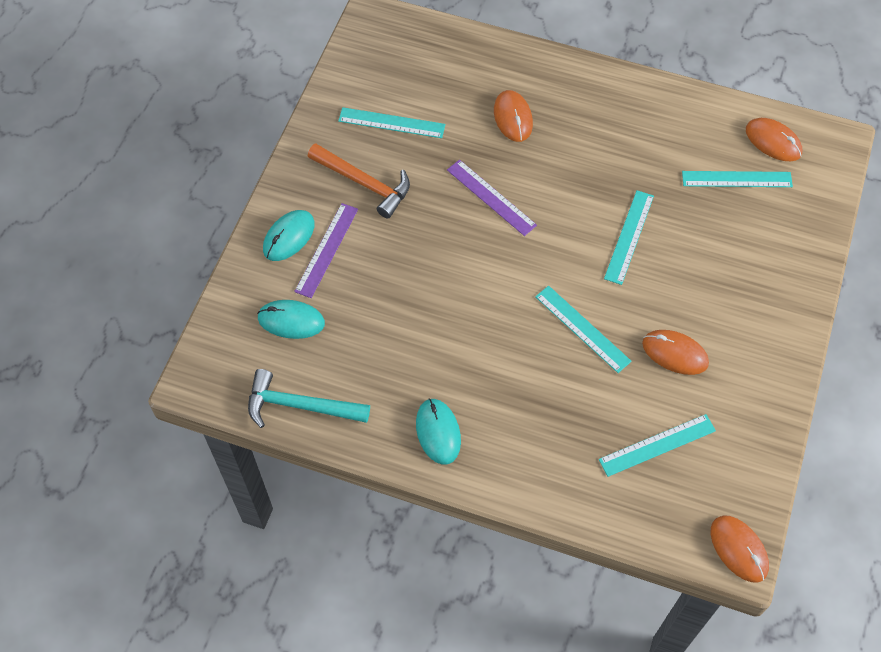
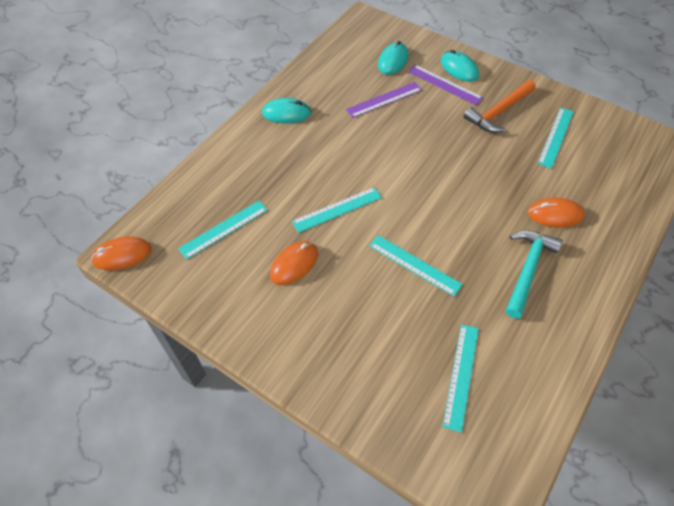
camera: 105 degrees right, 5 degrees down
(300, 406) = (331, 56): turquoise hammer -> turquoise hammer (527, 269)
(491, 197) = (473, 182): purple ruler -> purple ruler (384, 100)
(657, 445) = (224, 229): turquoise ruler -> turquoise ruler turned 60 degrees clockwise
(773, 141) = (504, 430): orange mouse -> none

